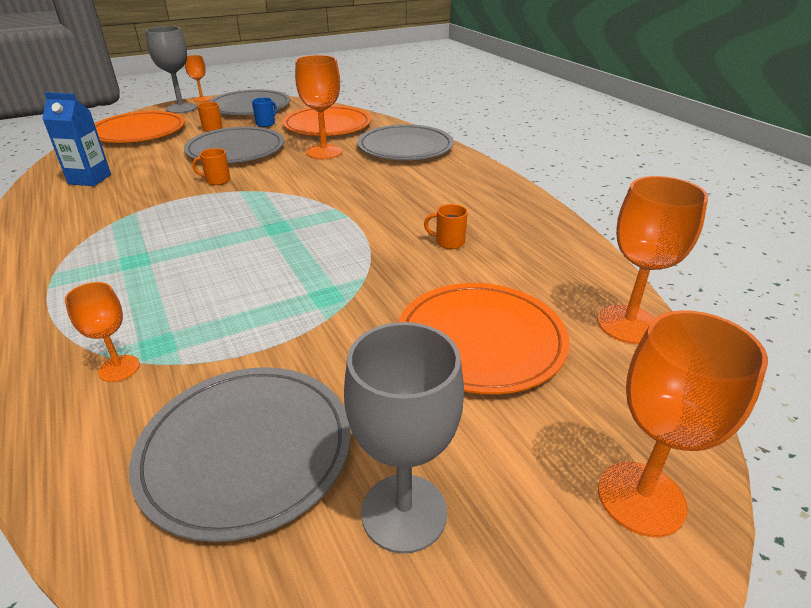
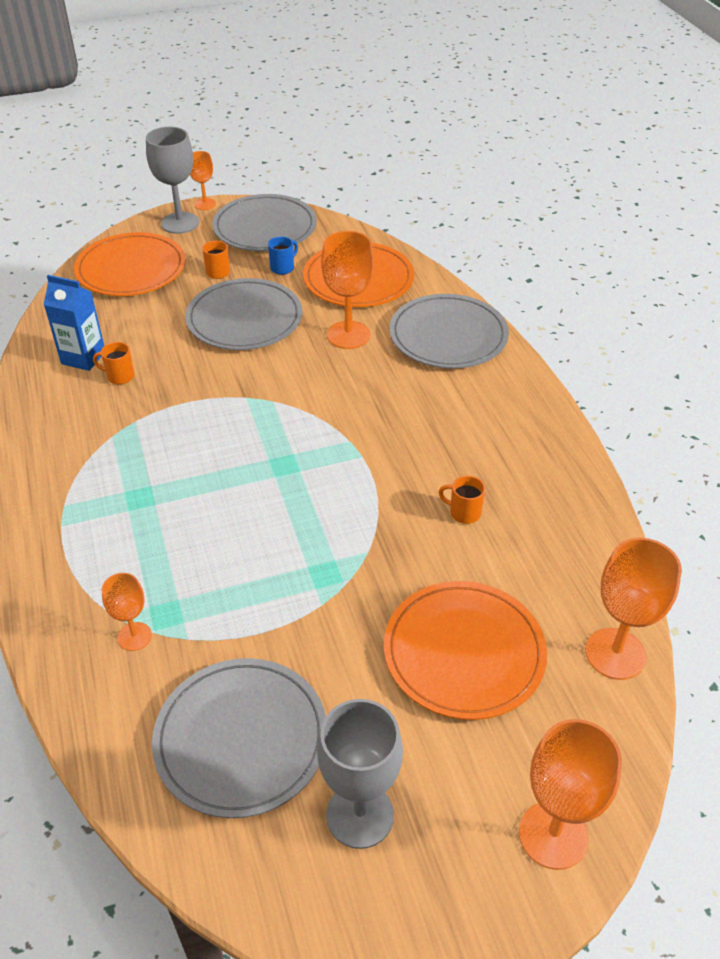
camera: 10 degrees right, 10 degrees up
(217, 181) = (222, 376): orange mug -> orange mug (119, 376)

